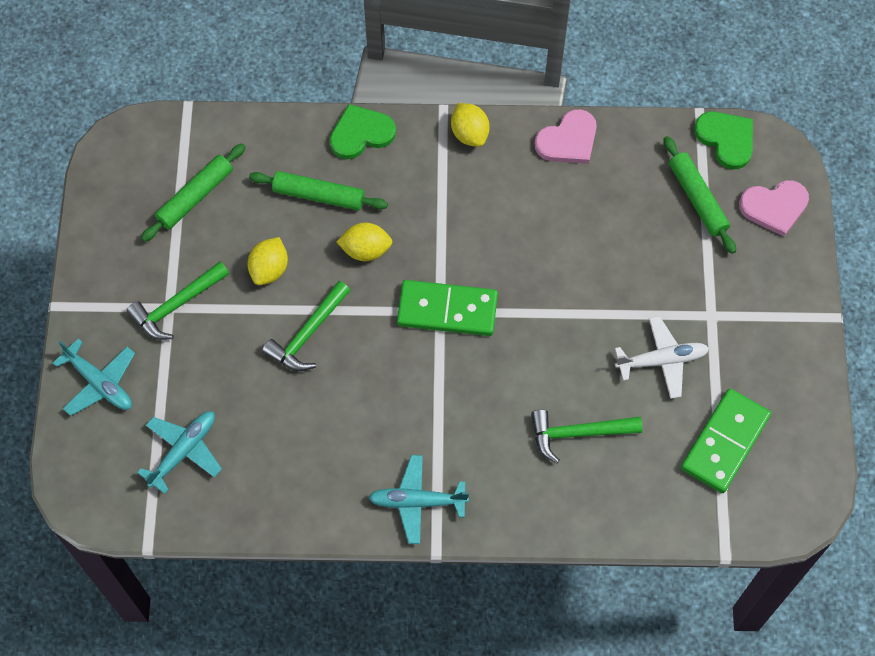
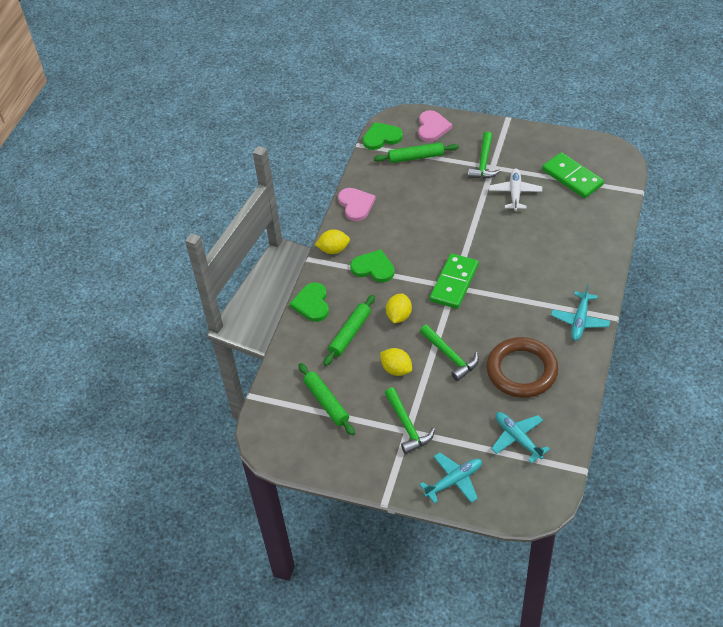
camera: 70 degrees left, 15 degrees down
(303, 435) = (521, 371): none -> brown ring
(448, 195) = (373, 268): none -> green heart
(578, 433) = (552, 238): green hammer -> green hammer (484, 162)

